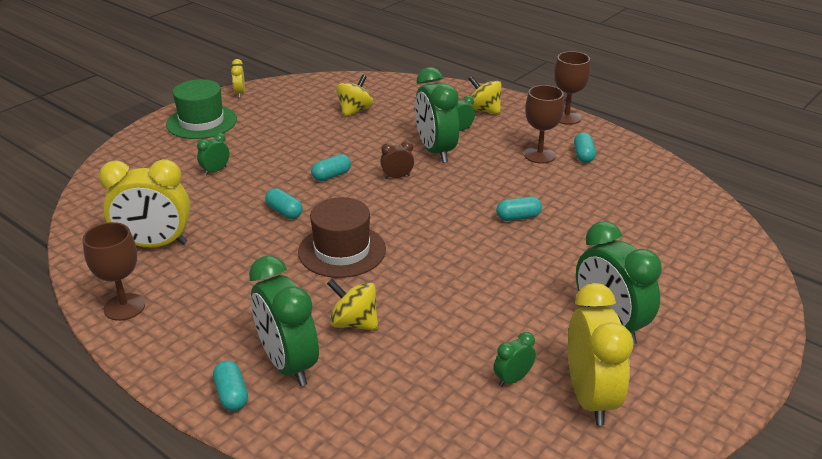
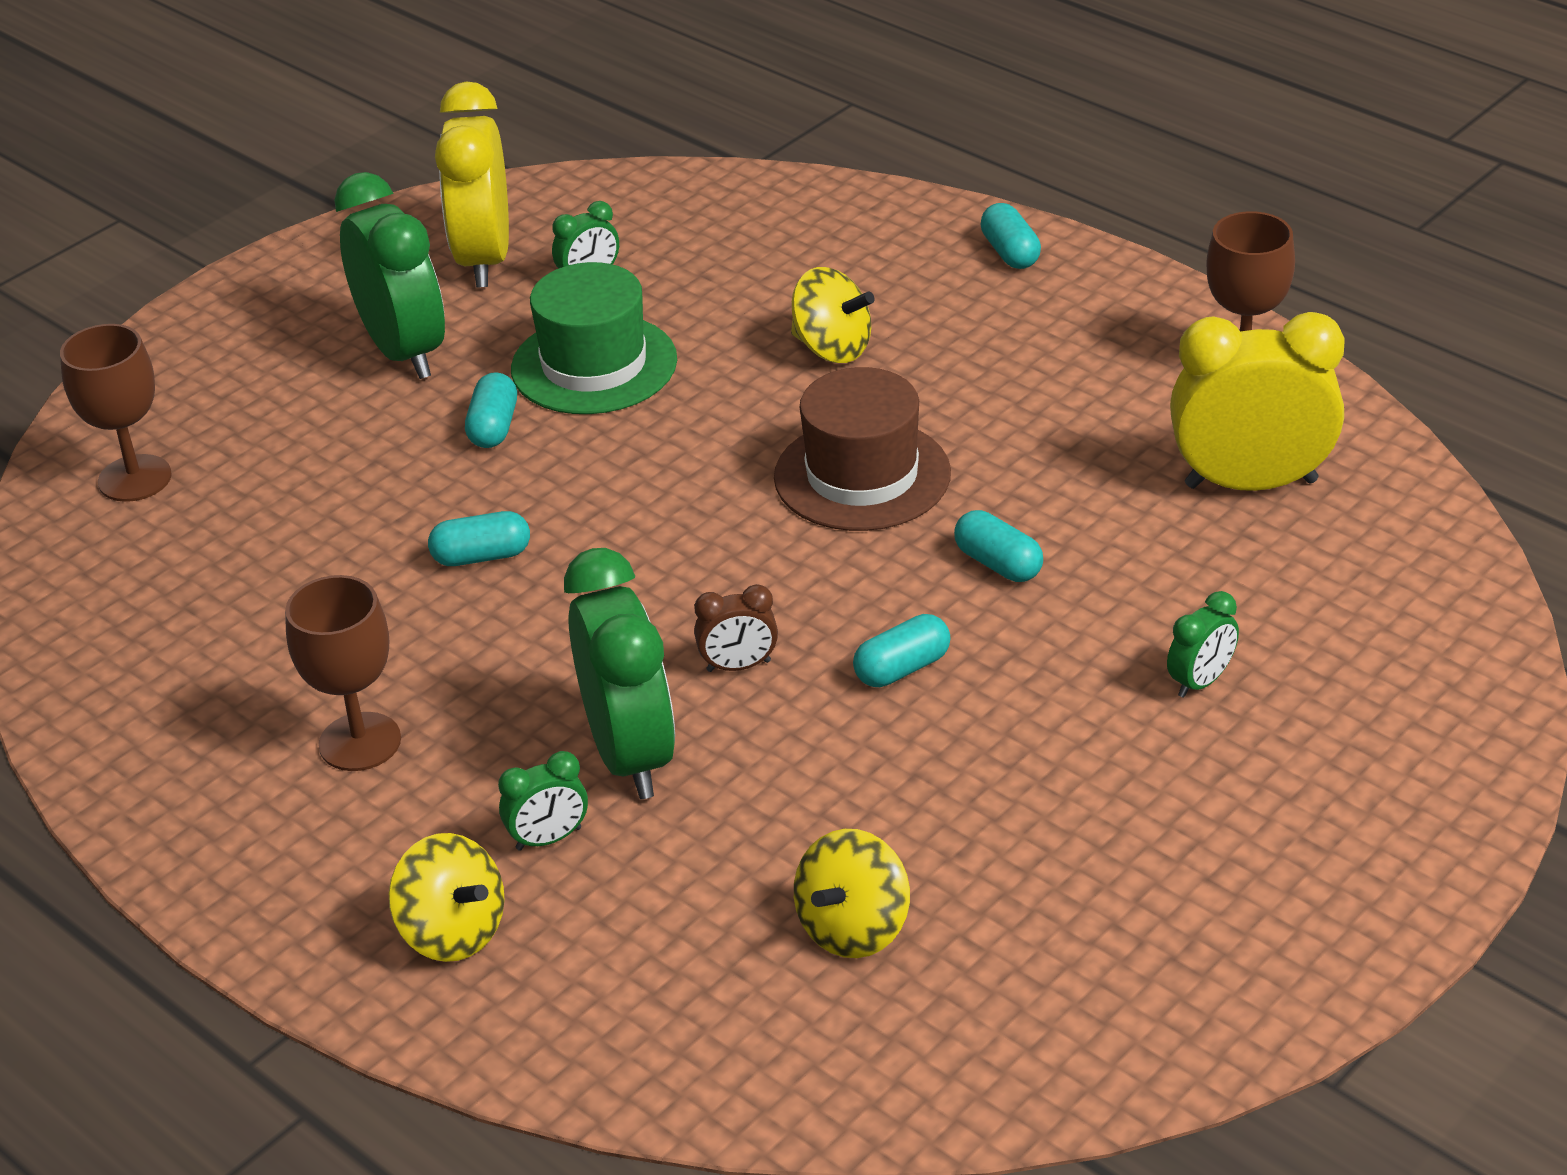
camera: 175 degrees left, 5 degrees up
(201, 122) = (1317, 873): green hat -> green hat (594, 365)
(240, 93) = (1248, 1021): yellow clock -> none
(288, 364) = (933, 290): green clock -> none
(566, 117) = (216, 898): brown goblet -> brown goblet (135, 478)
(583, 155) = (246, 742): turquoise capsule -> turquoise capsule (493, 427)

